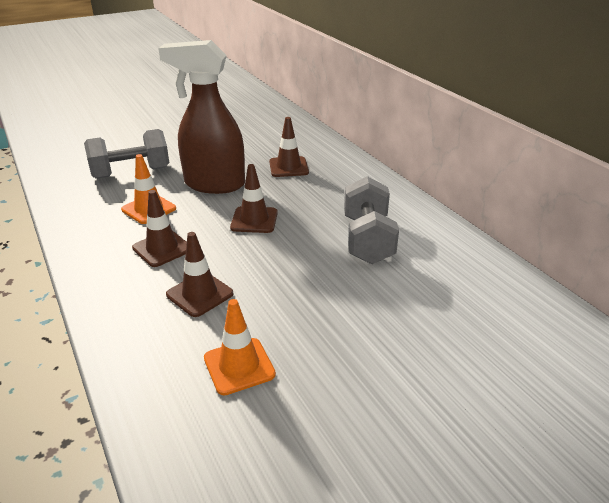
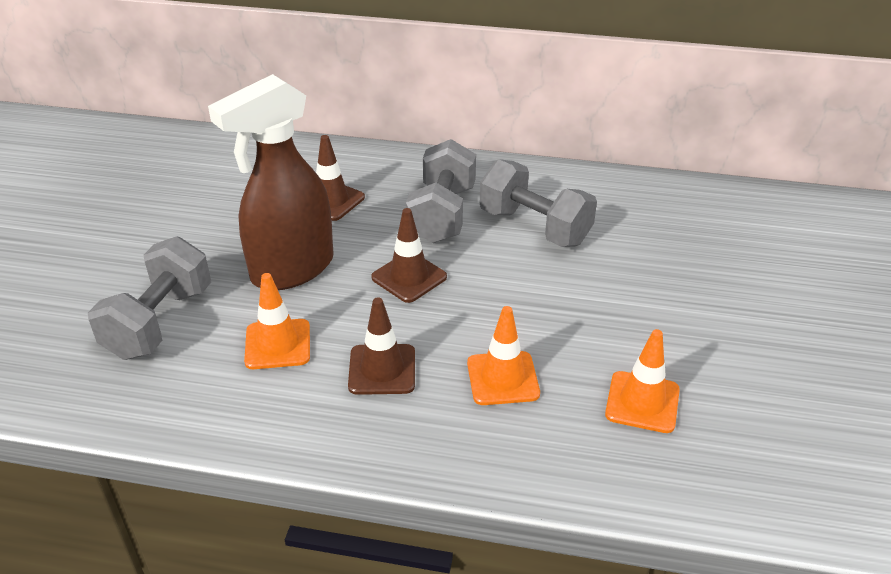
camera: 50 degrees left, 5 degrees up
(199, 294) = (502, 378): brown traffic cone -> orange traffic cone
(329, 203) = (442, 214): none -> grey dumbbell

